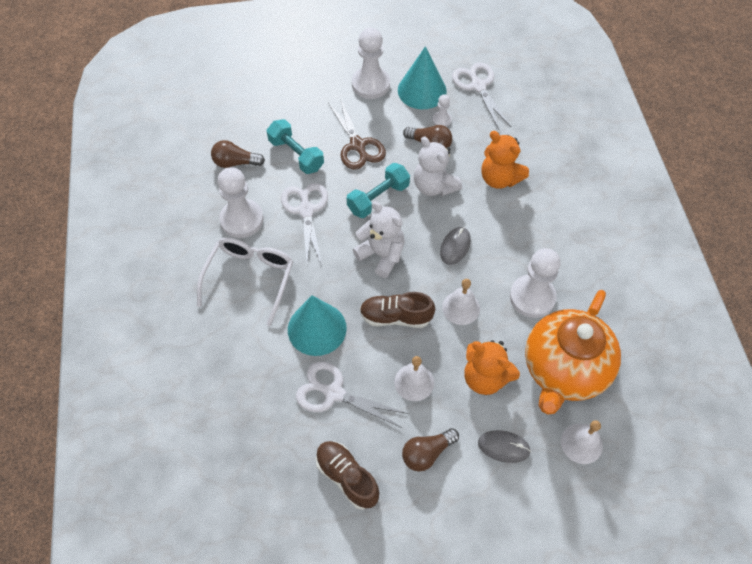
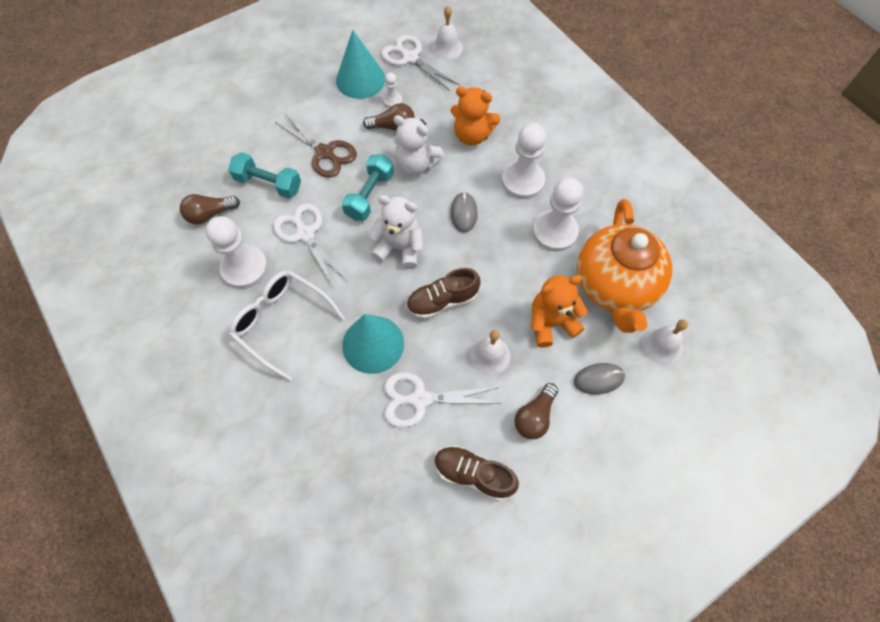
camera: 25 degrees left, 5 degrees up
(250, 278) = (282, 322): white glasses -> white glasses turned 45 degrees counterclockwise
(370, 84) = (308, 90): white pawn -> white pawn (522, 181)
(461, 308) = (497, 267): white bell -> white bell (447, 48)
(485, 378) = (551, 323): orange teddy bear -> orange teddy bear turned 150 degrees clockwise

